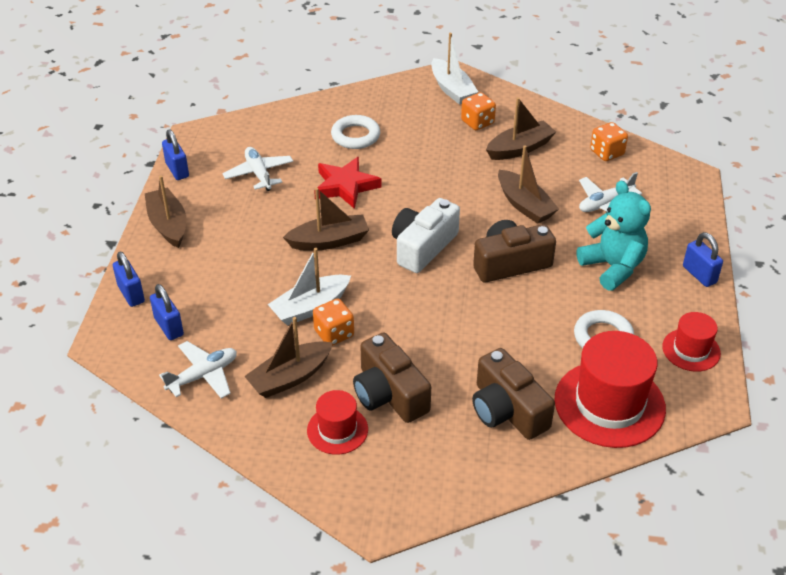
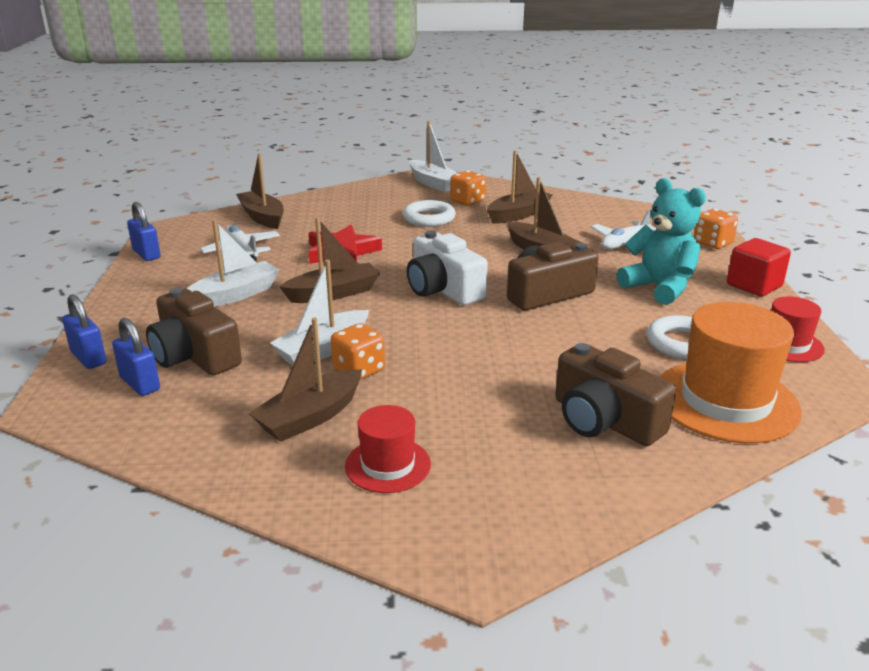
camera: 10 degrees left, 15 degrees down
(168, 225) = (137, 296): brown boat -> brown boat (262, 217)
(203, 375) = (190, 427): white plane -> none
(247, 233) = (235, 295): none -> white boat
(355, 136) = (343, 218): white ring -> white ring (429, 218)
(389, 394) = (447, 420): brown camera -> brown camera (194, 355)
(423, 247) = (443, 289): white camera -> white camera turned 60 degrees counterclockwise
(606, 153) = (606, 211): orange dice -> orange dice (713, 243)
(609, 404) = (725, 401): red hat -> orange hat
(699, 274) = (754, 285): blue padlock -> red cube

